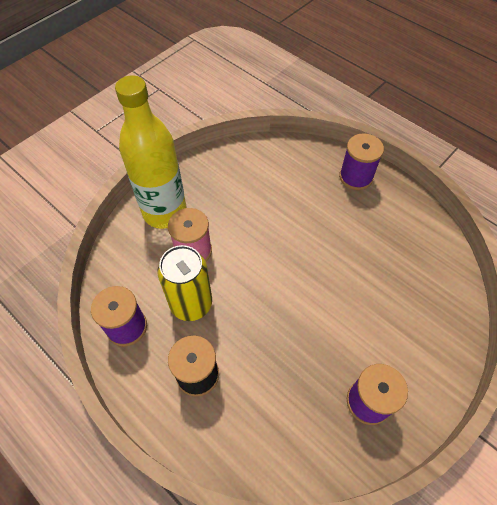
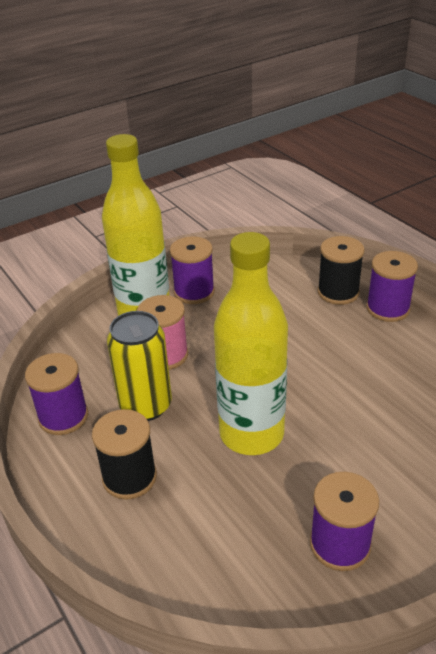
camera: 15 degrees right, 20 degrees down
(199, 182) = (194, 292): none -> purple spool
(281, 315) = (251, 434): none -> yellow bottle
(314, 166) = (338, 292): none -> black spool

